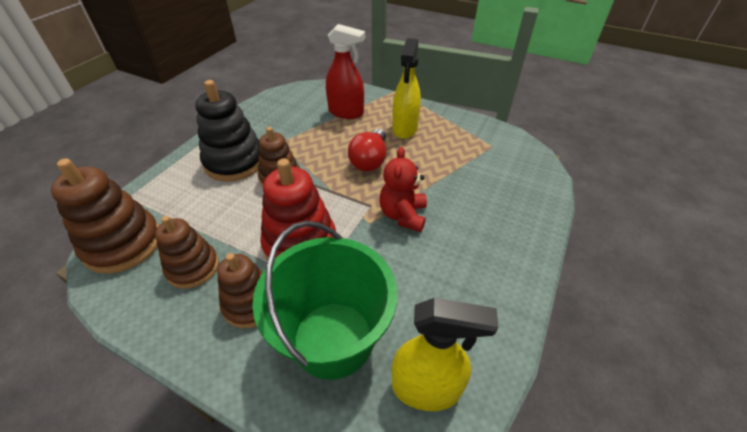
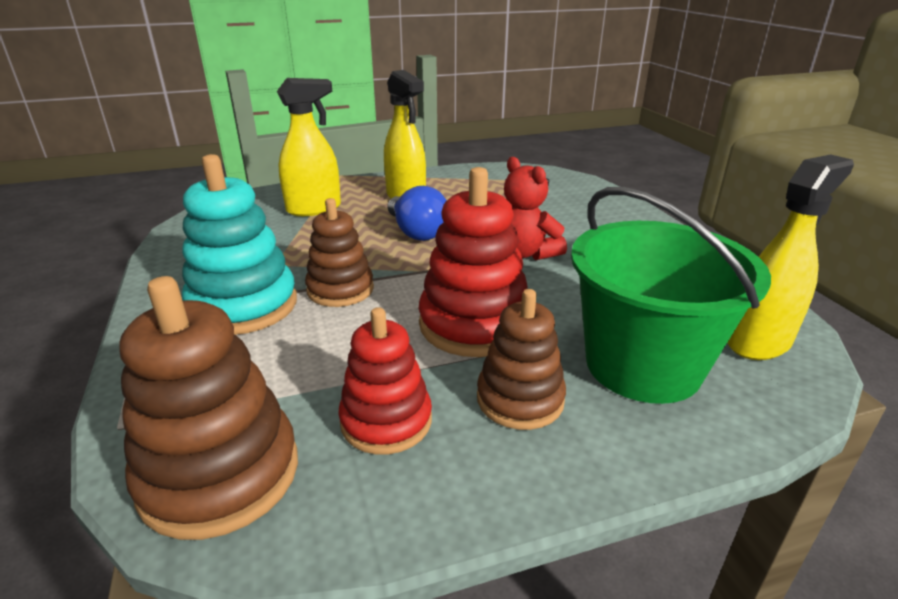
camera: 45 degrees left, 15 degrees down
(193, 267) = (386, 421): brown stacking toy -> red stacking toy
(235, 162) = (243, 306): black stacking toy -> turquoise stacking toy
(346, 112) = (314, 209): red spray bottle -> yellow spray bottle
(370, 160) = (416, 232): red light bulb -> blue light bulb

